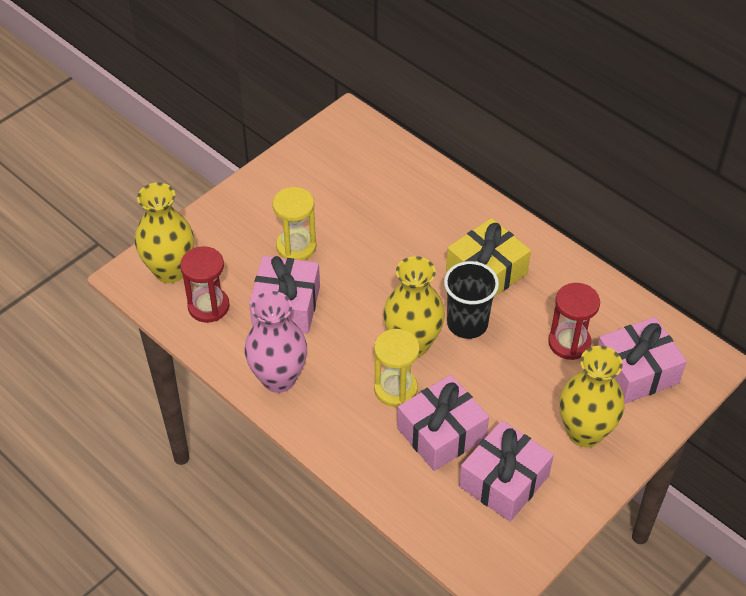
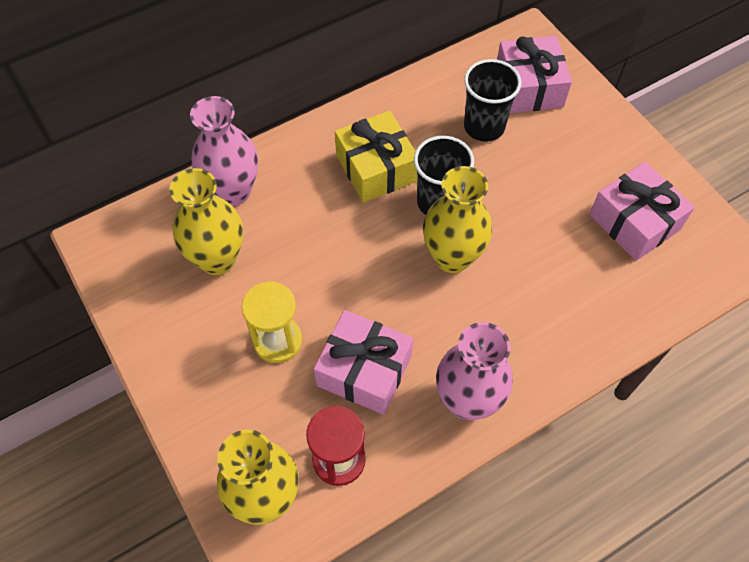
camera: 75 degrees left, 10 degrees up
(395, 389) = (507, 287): yellow hourglass -> none
(424, 184) = (233, 191): none -> pink vase
(441, 433) = (570, 260): pink gift -> none
(569, 343) = (484, 126): red hourglass -> black cup
(585, 432) = (589, 144): yellow vase -> yellow vase (218, 259)

